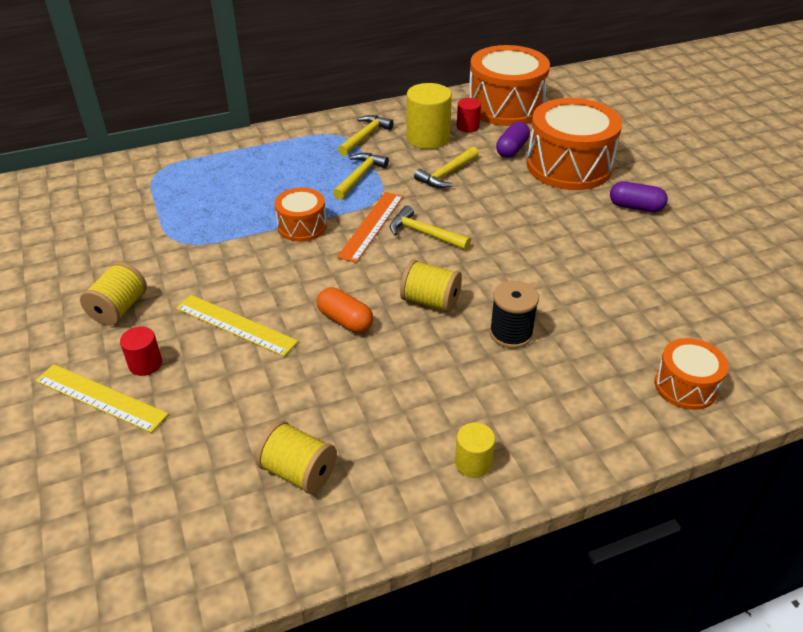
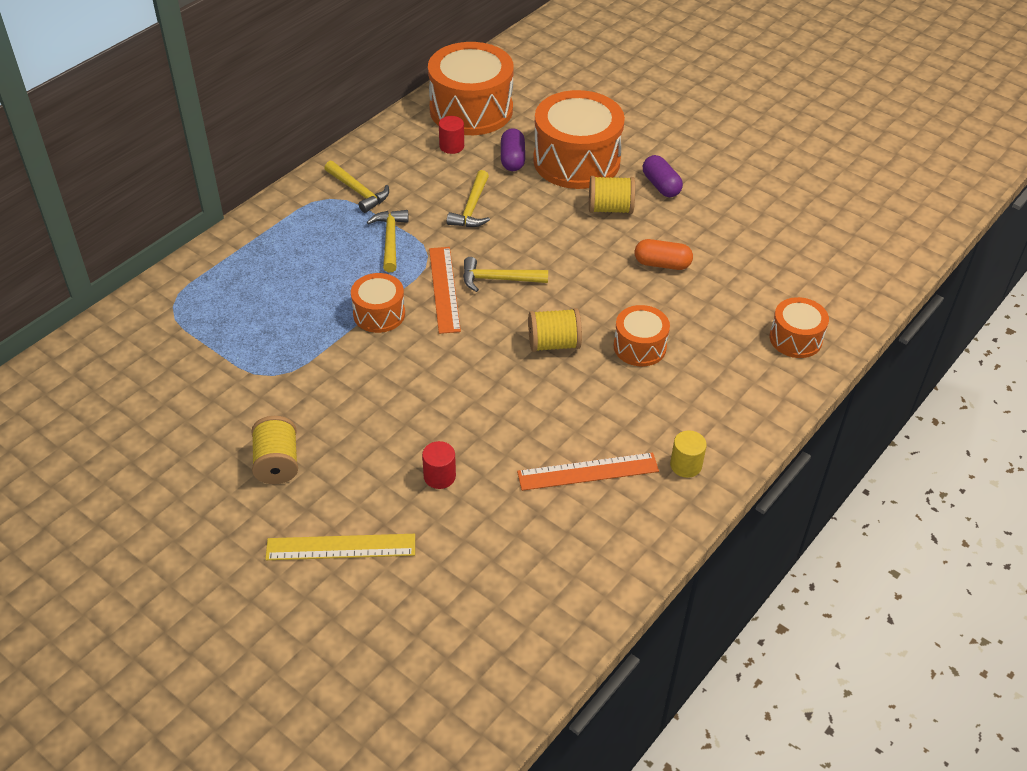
camera: 30 degrees left, 5 degrees up
(145, 364) = (353, 502): red cylinder -> red cylinder (439, 476)
(235, 325) = (402, 434): yellow ruler -> none
(299, 472) = (562, 531): yellow spool -> yellow spool (610, 208)
(345, 320) = (495, 390): orange capsule -> orange capsule (662, 264)
(365, 136) = (358, 191): yellow hammer -> yellow hammer turned 135 degrees clockwise
(370, 426) = (588, 471): none -> orange ruler
(428, 138) = (422, 172): yellow cylinder -> none
(511, 333) = (639, 347): black spool -> orange drum
(635, 207) = (661, 185): purple capsule -> purple capsule turned 75 degrees clockwise

